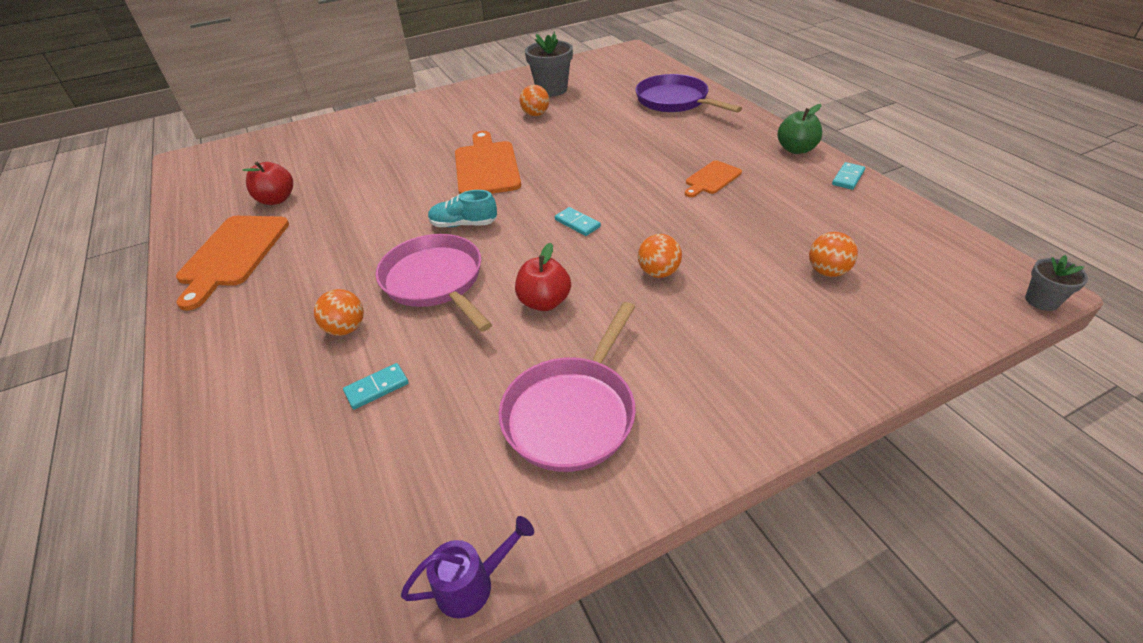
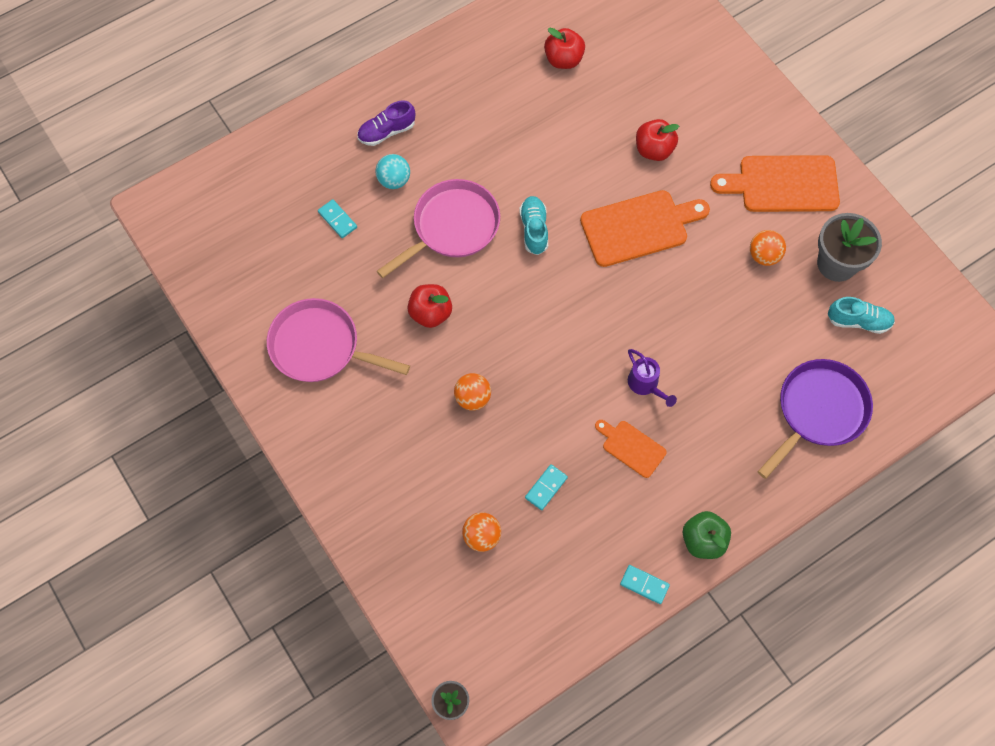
camera: 80 degrees right, 25 degrees up
(232, 254) = (478, 62): orange cutting board -> orange cutting board (782, 184)
(270, 333) = (387, 131): none -> purple shoe
(346, 329) = (394, 180): orange ball -> turquoise ball
(410, 156) = (654, 150): none -> red apple
(473, 584) = (204, 310): purple watering can -> purple watering can (646, 385)
(577, 223) = (542, 326): turquoise domino -> turquoise domino (546, 488)
(601, 85) = (858, 321): none -> turquoise shoe

